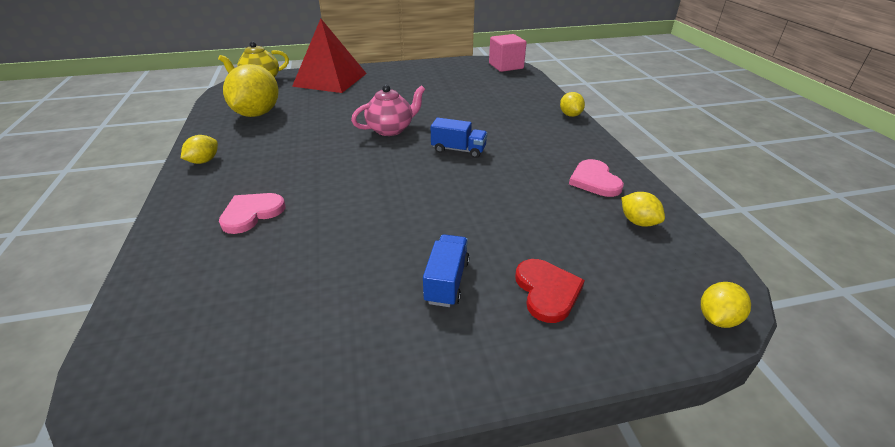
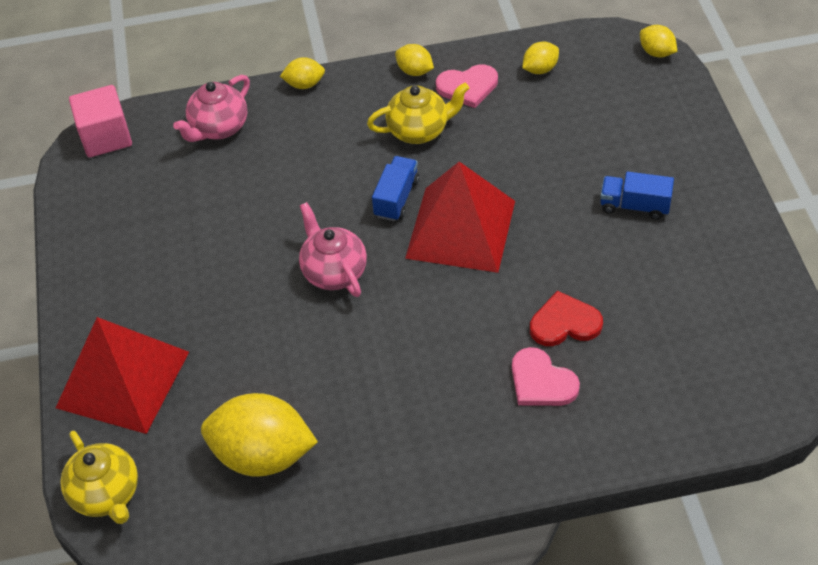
camera: 85 degrees left, 15 degrees up
(204, 161) = (419, 476): yellow lemon -> yellow lemon (414, 71)
(424, 177) = (461, 229): none -> red pyramid
(520, 92) = (219, 128): none -> pink teapot
(533, 158) = (419, 130): none -> yellow teapot
(547, 291) = (639, 142): red heart -> red heart (564, 323)

